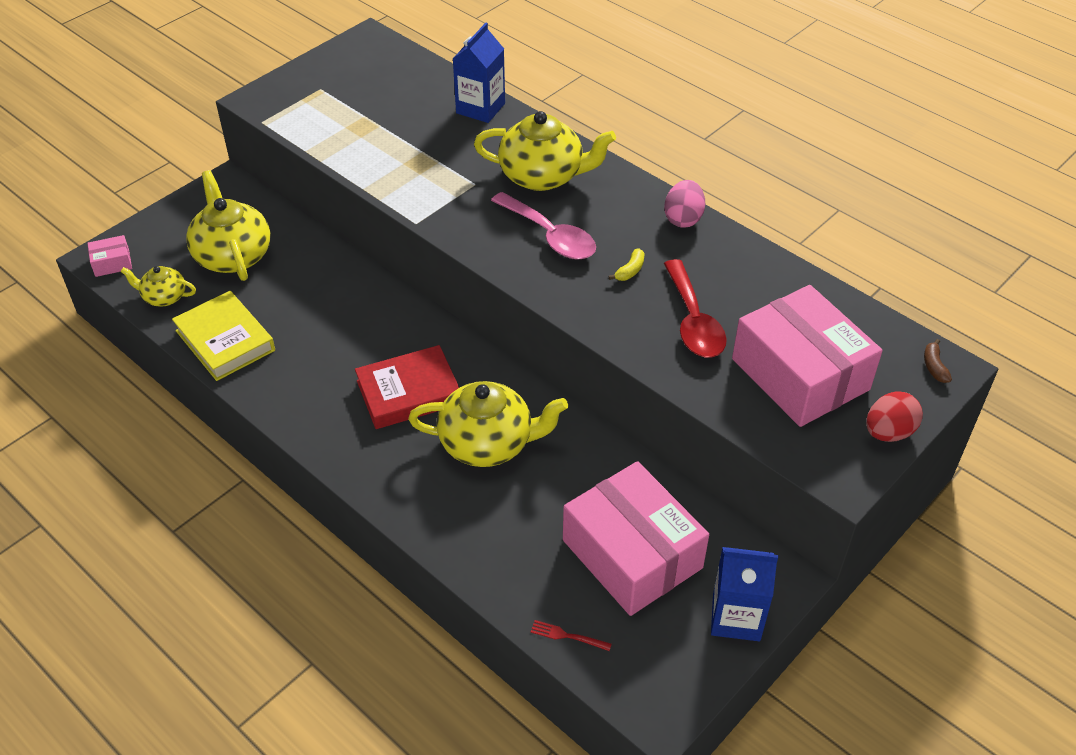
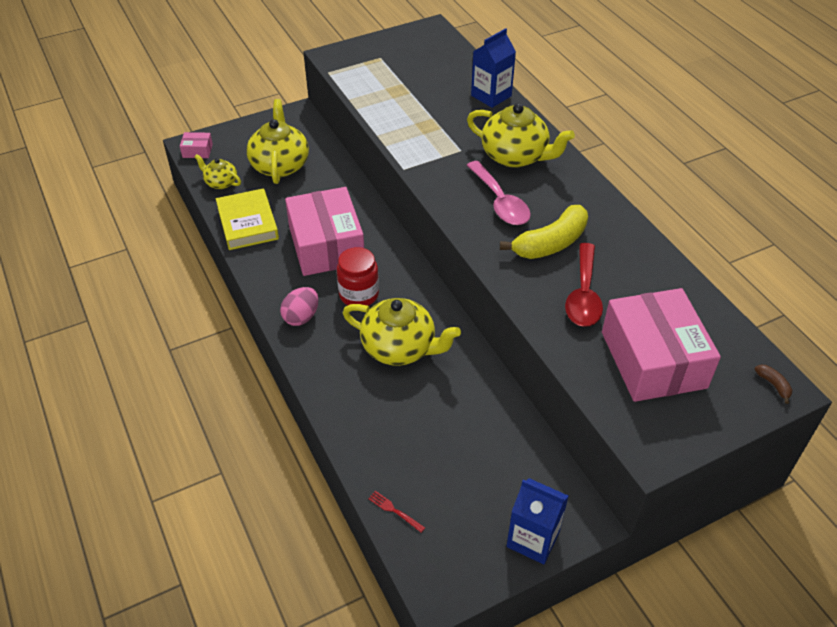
camera: 20 degrees right, 0 degrees up
(409, 392) = (359, 294): red book -> red jar
(630, 270) = (550, 243): yellow banana -> yellow banana, size x2.42
(632, 554) = (472, 464): pink box -> pink box (326, 245)
(683, 219) = (612, 214): pink egg -> pink egg (301, 317)
(888, 432) = (708, 427): red egg -> none
(934, 367) = (773, 385): brown banana -> brown banana turned 135 degrees clockwise

